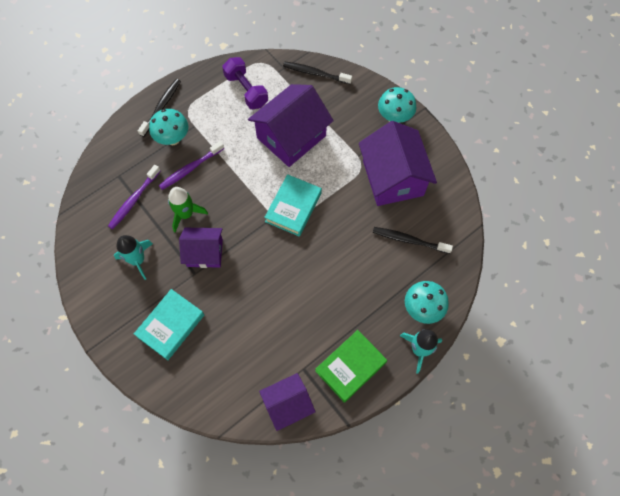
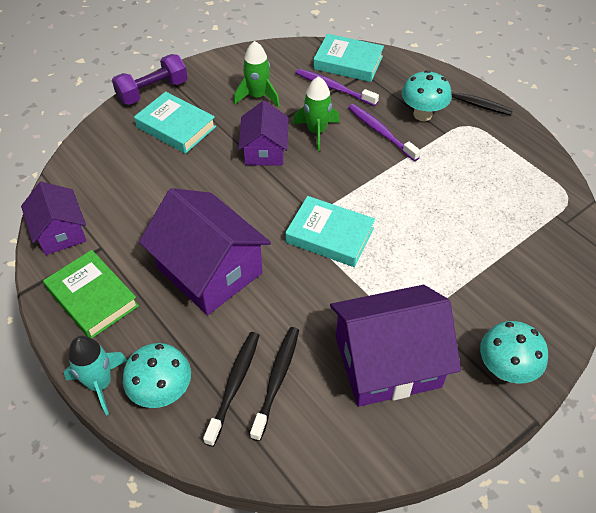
camera: 90 degrees right, 15 degrees down
(101, 188) = (348, 62): none -> turquoise book
(138, 260) = (258, 96): turquoise rocket -> green rocket
(246, 90) = (513, 181): purple dumbbell -> purple dumbbell (152, 91)
(291, 137) = (444, 232): purple house -> purple house (209, 270)
(315, 73) = (566, 261): black toothbrush -> black toothbrush (234, 385)

